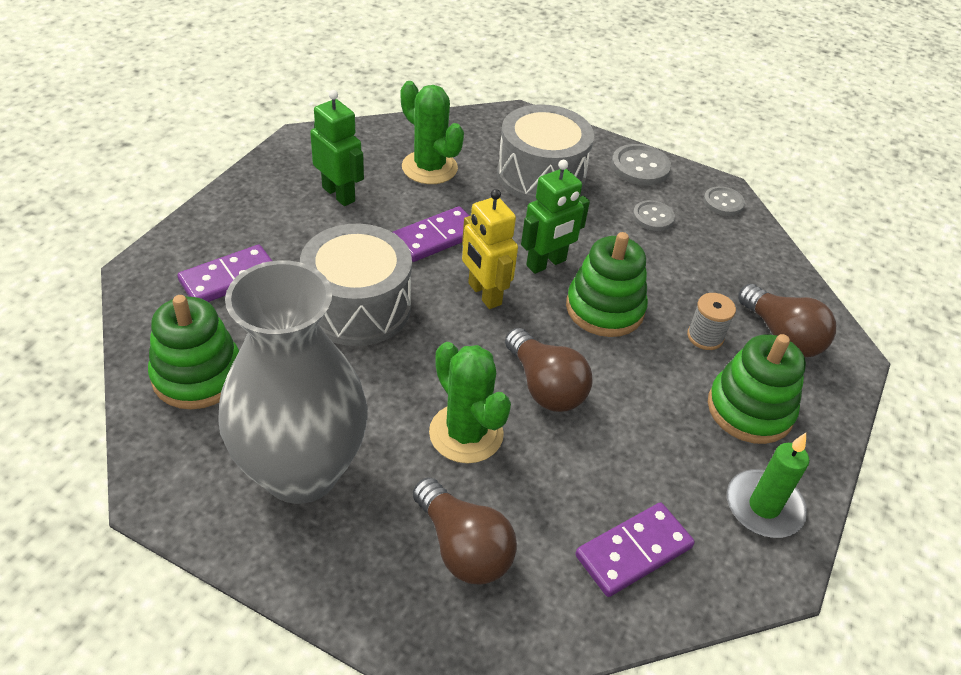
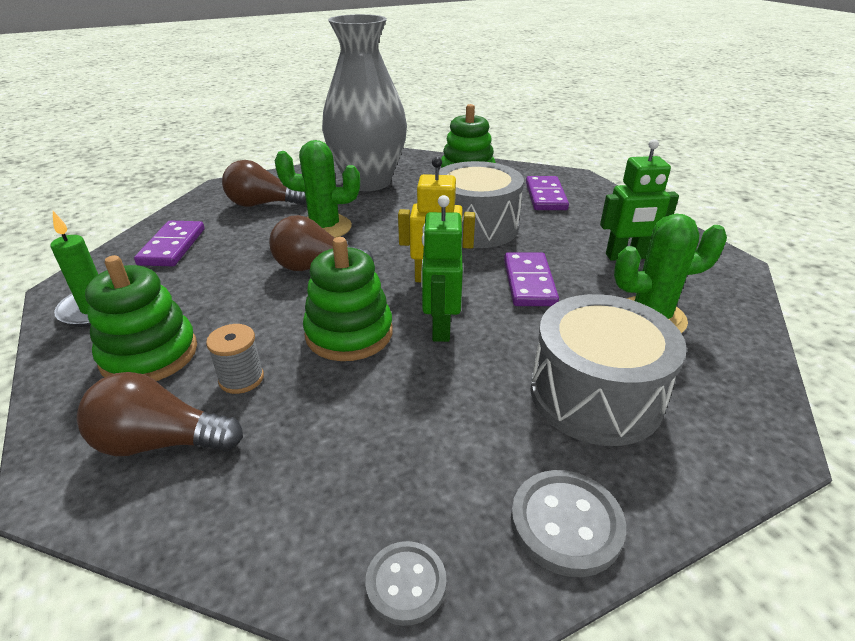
camera: 130 degrees right, 10 degrees down
(653, 217) = (442, 458): grey button -> none

